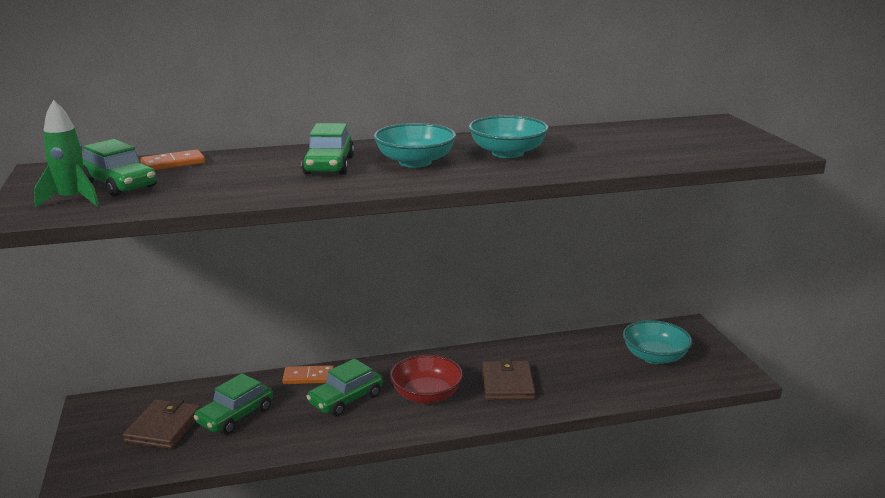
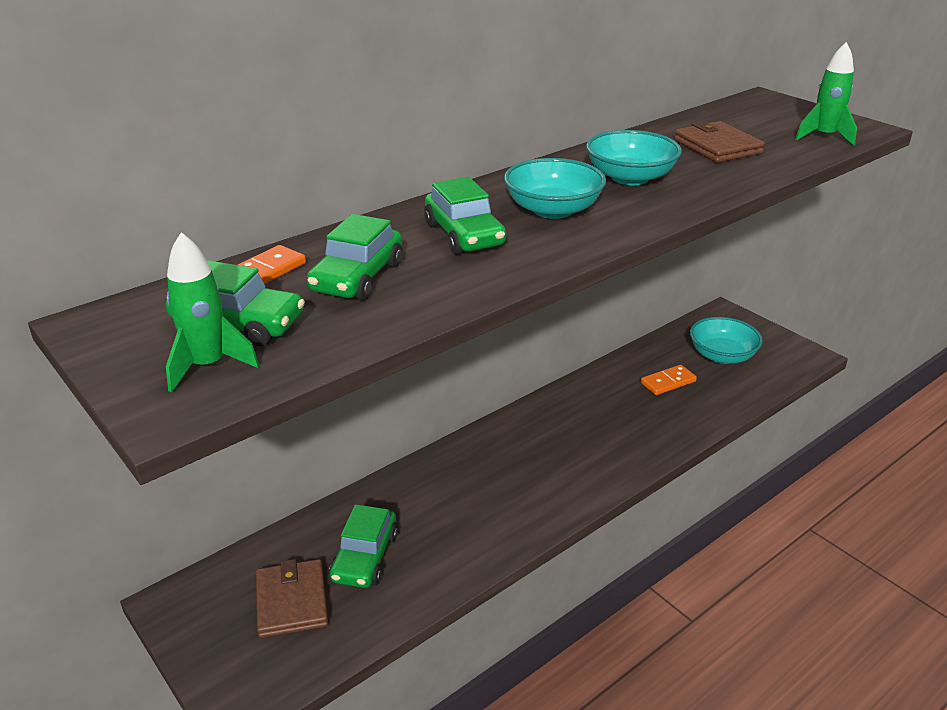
camera: 25 degrees left, 10 degrees up
(308, 377) = (405, 481): orange domino -> orange domino (668, 382)
(346, 399) = (470, 495): green car -> green car (357, 277)
(426, 395) = (549, 464): red bowl -> none
(507, 384) = (616, 426): brown wallet -> brown wallet (717, 147)
(726, 151) = (824, 137): none -> green rocket

